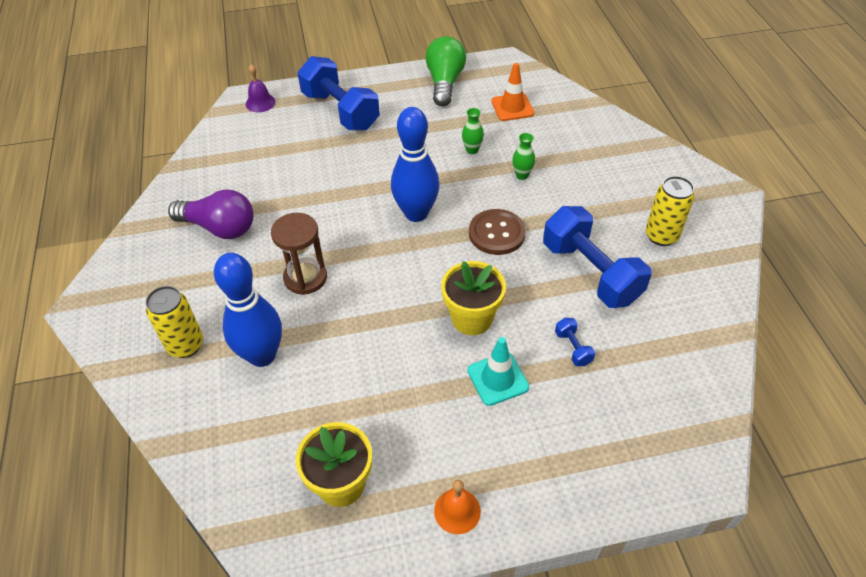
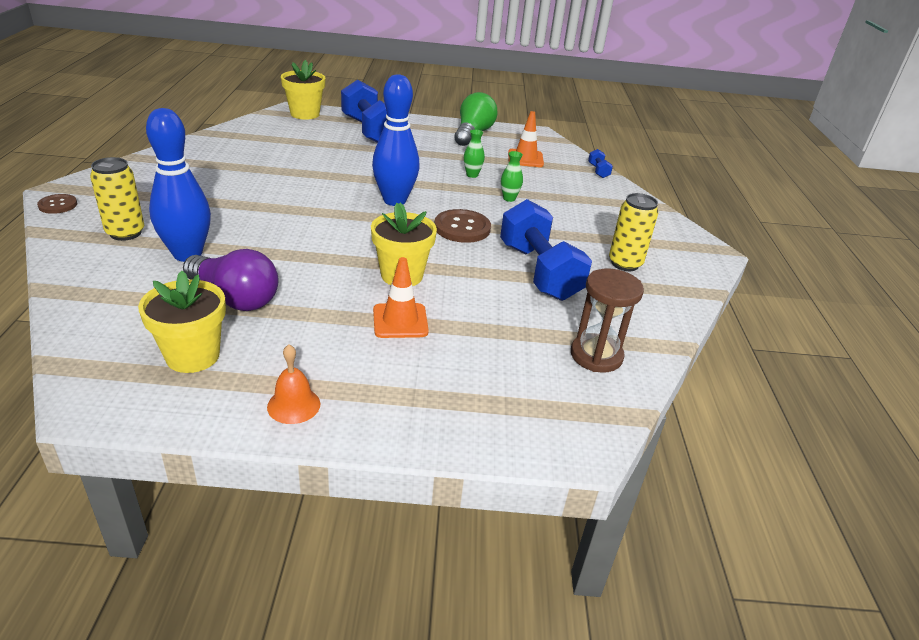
camera: 10 degrees right, 15 degrees down
(94, 327) = (58, 205): none -> brown button
(220, 228) = (214, 173): purple light bulb -> purple light bulb (235, 298)
(260, 103) = (305, 114): purple bell -> yellow flower pot
(305, 278) = (265, 217): brown hourglass -> brown hourglass (596, 355)
(497, 379) = (400, 321): turquoise traffic cone -> orange traffic cone
(573, 348) = (490, 317): blue dumbbell -> blue dumbbell (598, 171)

